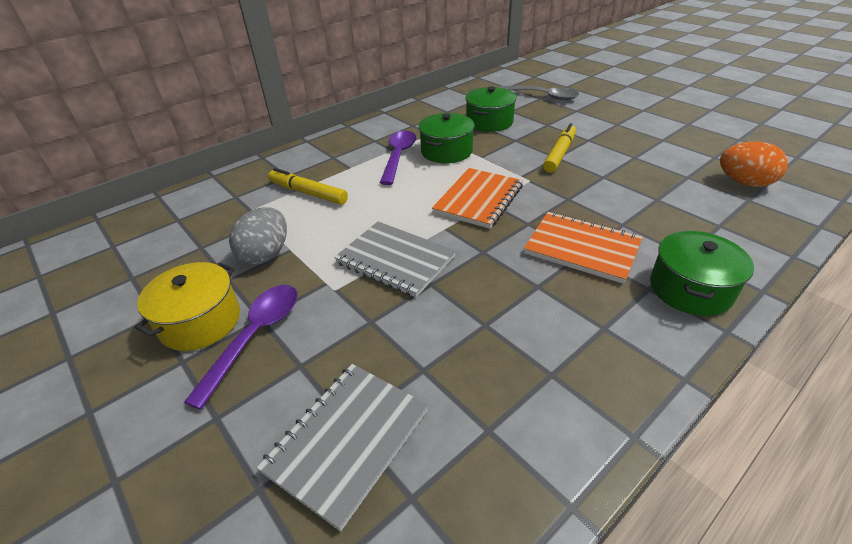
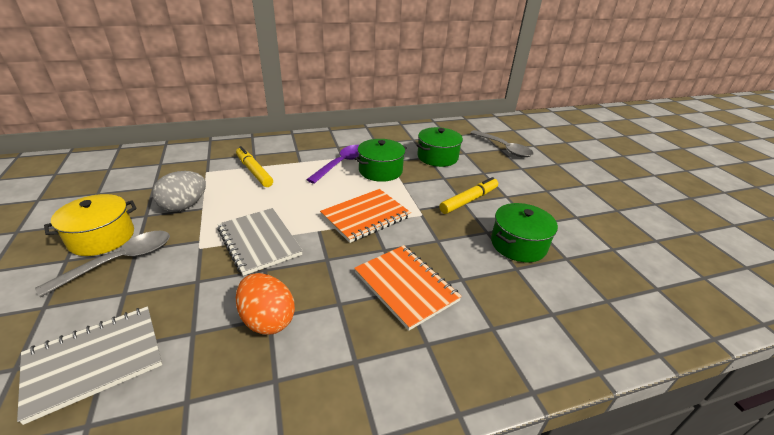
camera: 20 degrees right, 5 degrees down
(255, 336) = (120, 261): purple spoon -> grey spoon
(690, 289) = (463, 360): green pot -> green pot (518, 244)
(744, 183) = (618, 283): orange egg -> orange egg (267, 320)

